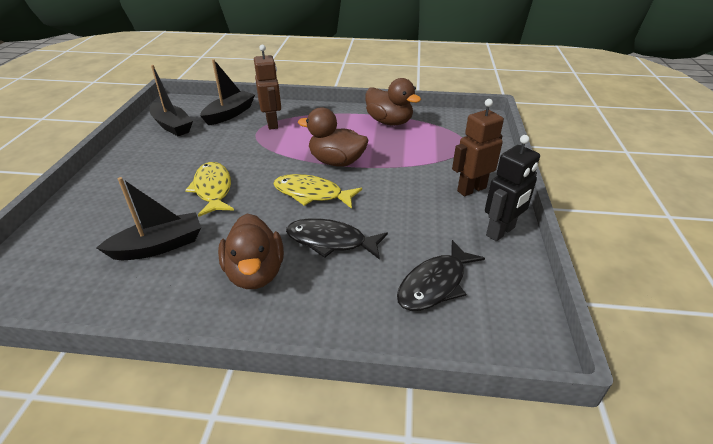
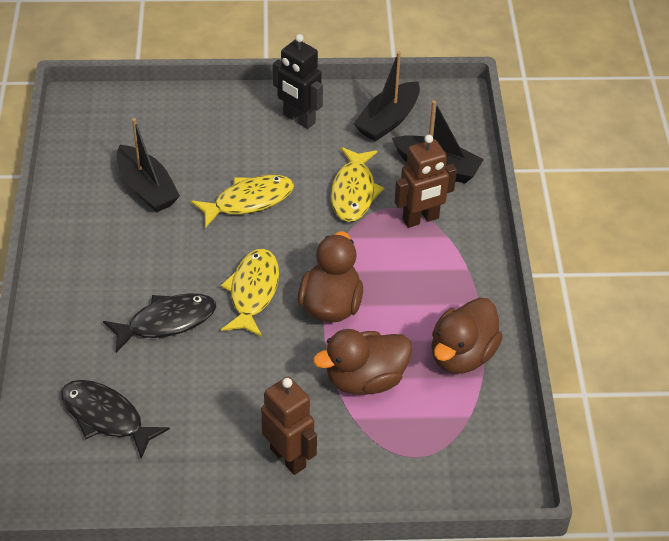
camera: 80 degrees right, 10 degrees up
(233, 144) = (353, 192): none -> yellow fish
(255, 273) = (113, 270): brown duck -> brown duck (365, 380)
(331, 241) = (166, 322): black fish -> black fish turned 60 degrees clockwise
(501, 232) = (200, 484): black robot -> black robot (298, 119)

